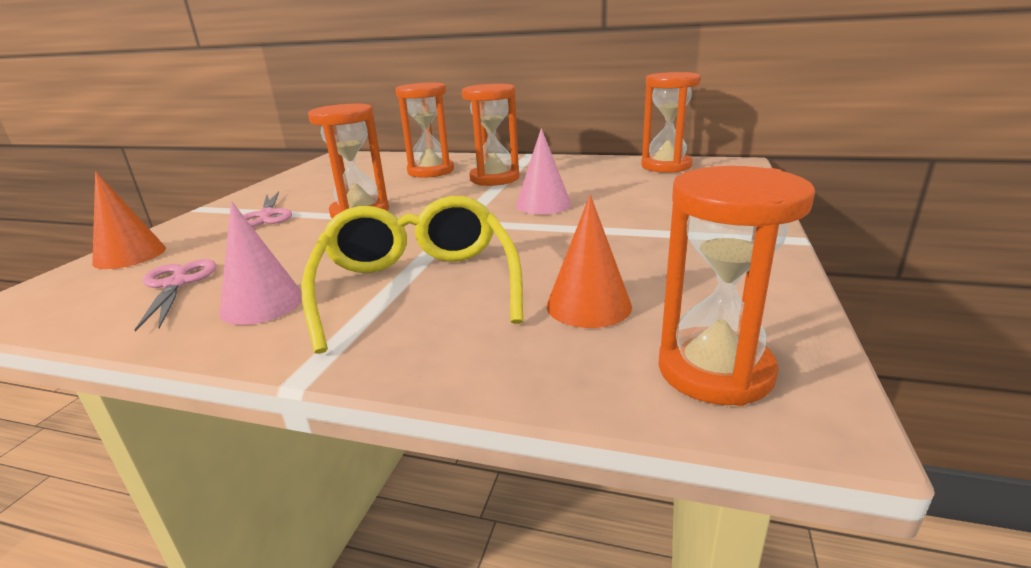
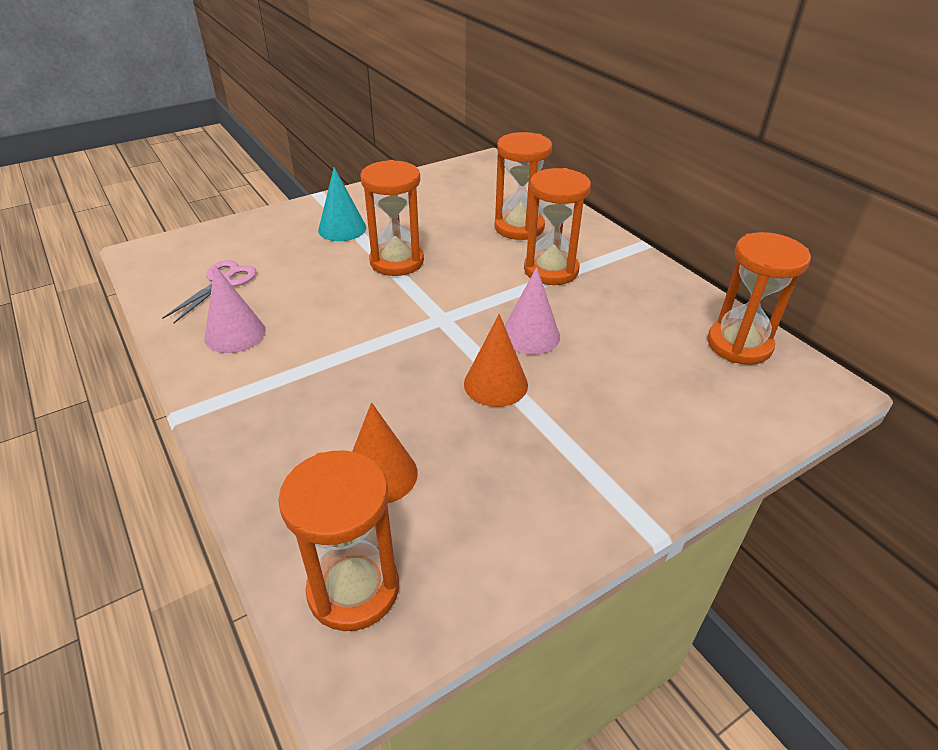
camera: 40 degrees right, 15 degrees up
(130, 255) = (232, 233): orange cone -> orange cone (495, 384)
(267, 215) = (342, 228): pink scissors -> turquoise cone
(417, 286) = (321, 376): yellow glasses -> none

